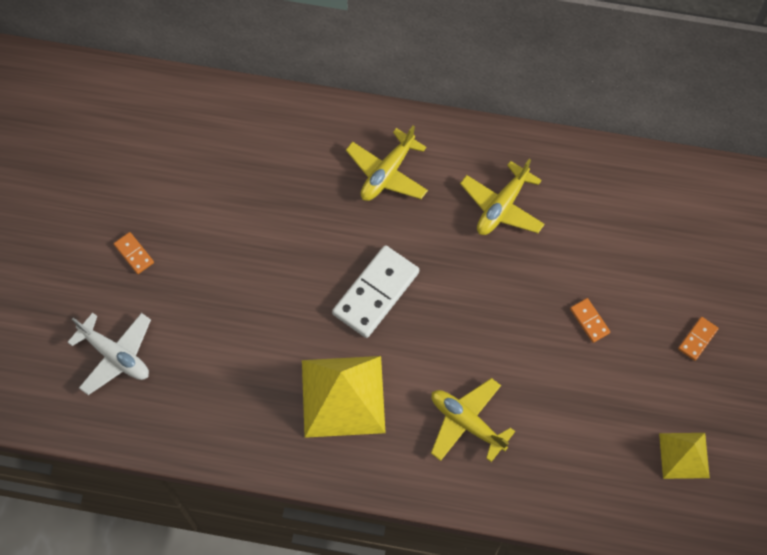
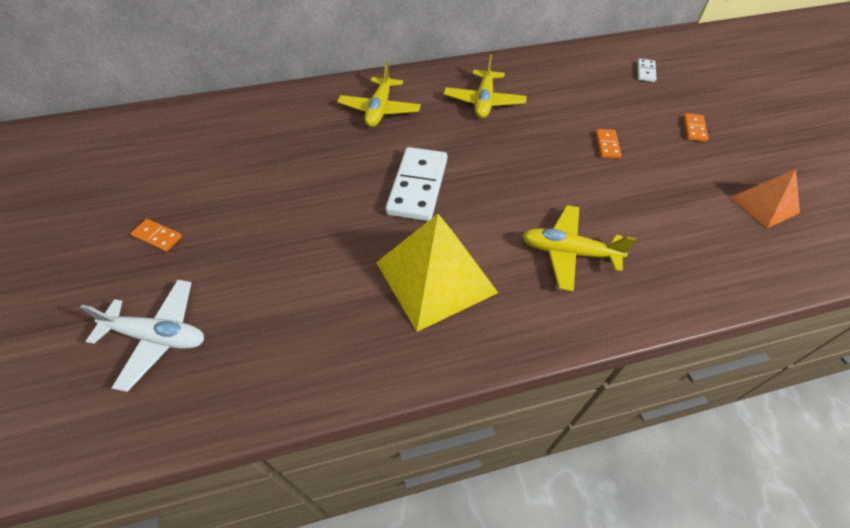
camera: 25 degrees left, 15 degrees down
(589, 321) = (607, 145): orange domino -> orange domino turned 60 degrees clockwise
(684, 455) = (764, 205): yellow pyramid -> orange pyramid
(715, 235) = (645, 72): none -> white domino

